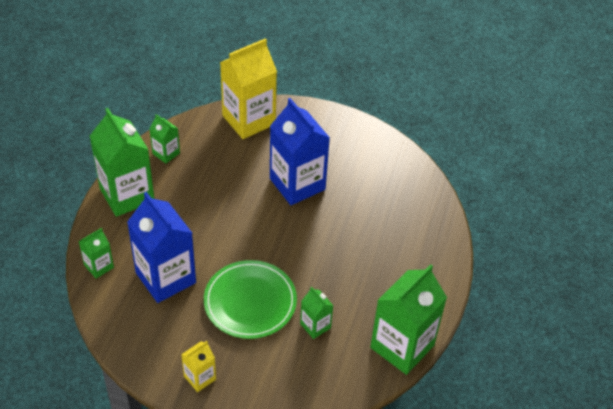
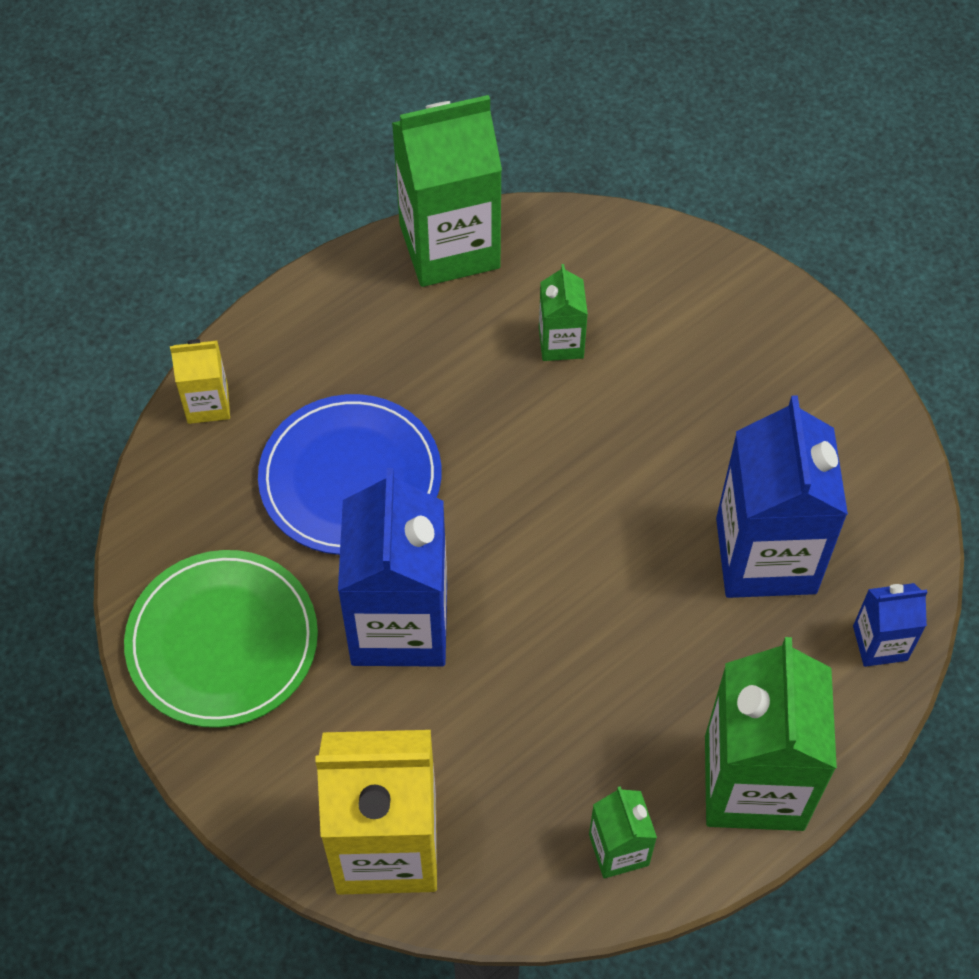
camera: 145 degrees left, 10 degrees up
(99, 266) = (880, 643): green carton -> blue carton
(200, 378) = (797, 355): yellow carton -> yellow carton (207, 404)
(250, 301) = (641, 436): green plate -> green plate (222, 641)
(359, 224) = (350, 478): none -> blue plate

